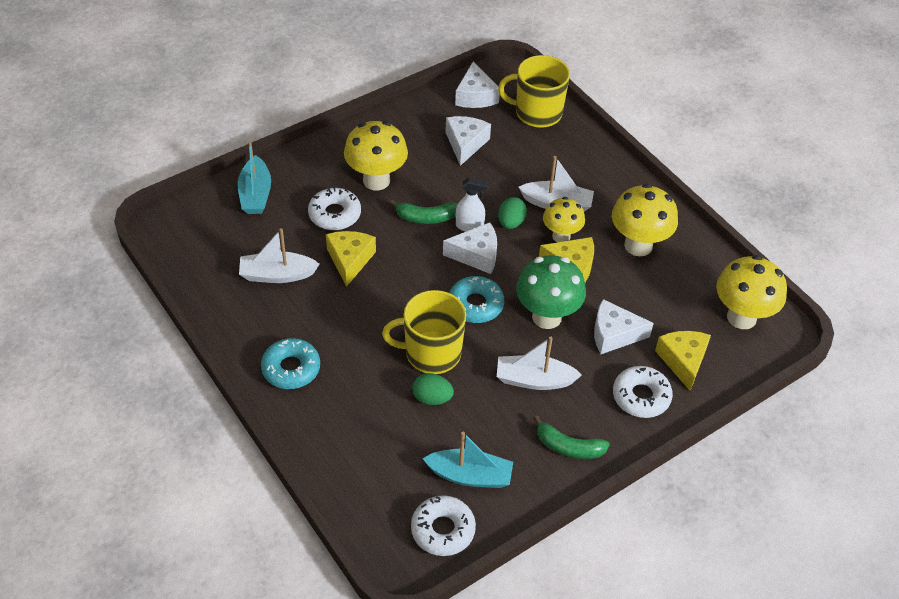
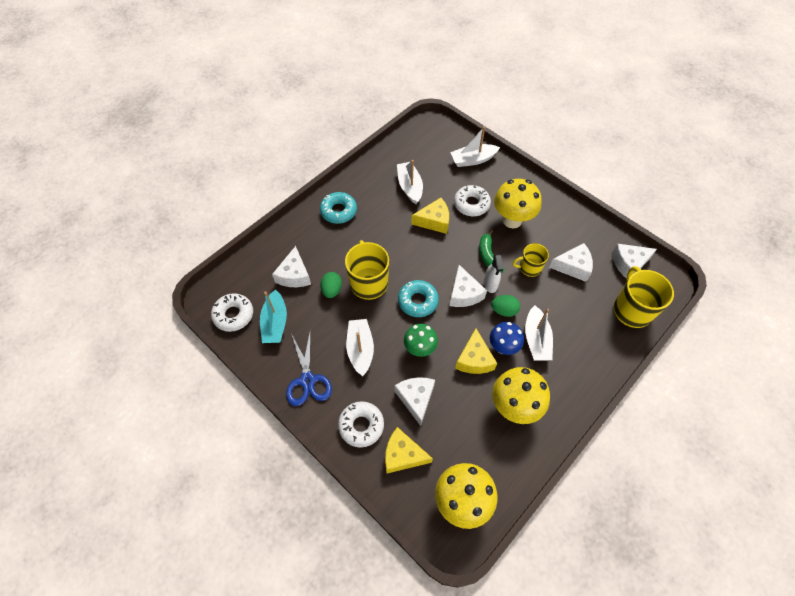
camera: 80 degrees right, 10 degrees up
(255, 194) = (473, 160): turquoise boat -> white boat
(392, 442) = (294, 275): none -> white cheese
(455, 183) = (529, 268): none -> yellow mug
(546, 317) = (420, 349): green mushroom -> green mushroom, size x0.65
(561, 236) = (503, 347): yellow mushroom -> blue mushroom
(568, 447) = (307, 380): green banana -> blue scissors
(683, 361) = (403, 455): yellow cheese -> yellow cheese turned 150 degrees counterclockwise

